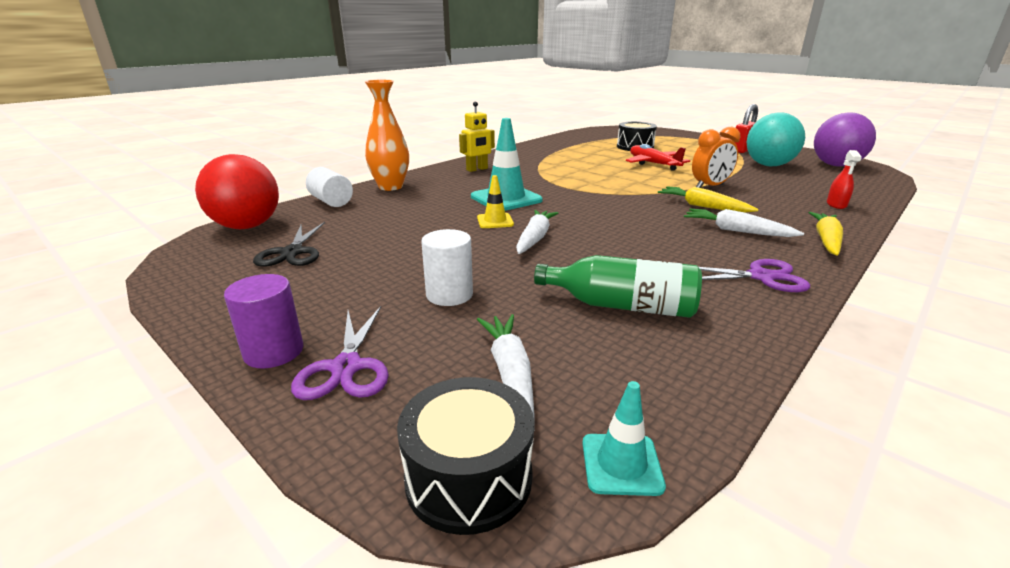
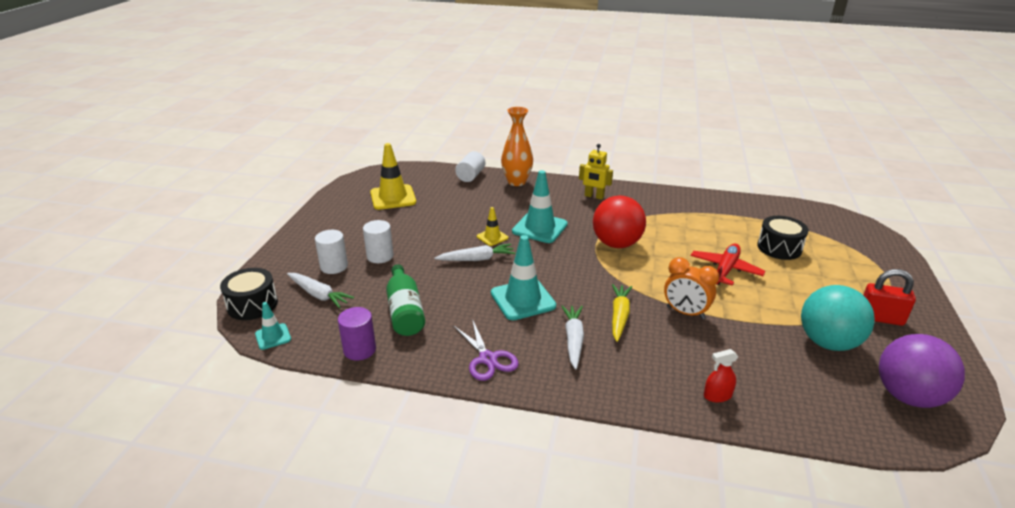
camera: 60 degrees right, 5 degrees up
(247, 226) = (413, 172): red ball -> red ball (616, 244)
(274, 352) = (304, 235): purple cylinder -> purple cylinder (359, 350)
(292, 252) = (393, 197): black scissors -> yellow traffic cone
(346, 367) = (302, 255): purple scissors -> none
(430, 340) = (334, 266): none -> white cylinder
(510, 374) = (319, 295): white carrot -> white carrot turned 75 degrees clockwise
(645, 235) = (523, 299): none -> turquoise traffic cone
(826, 240) = (596, 389): yellow carrot -> none

